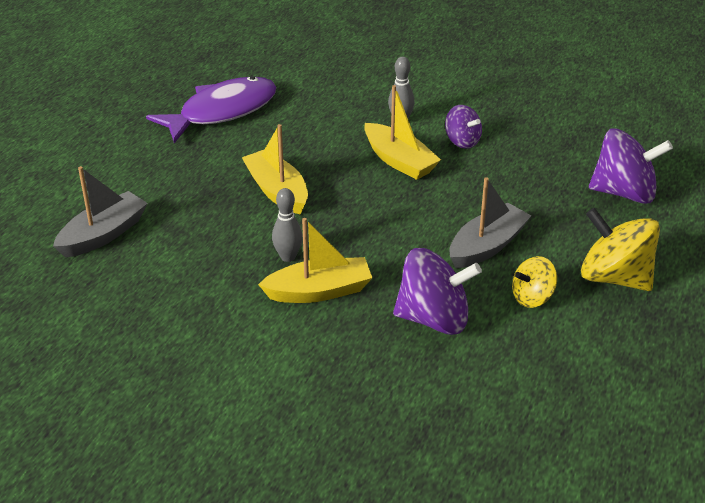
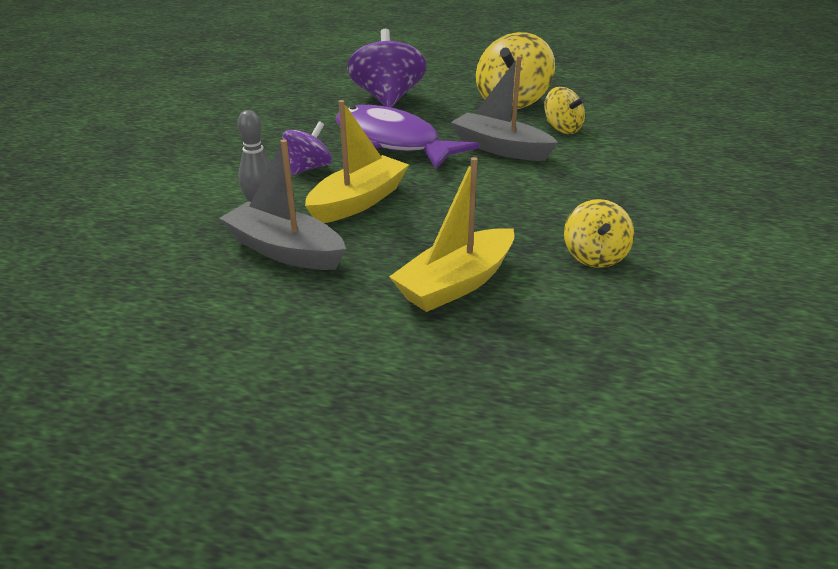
camera: 100 degrees left, 5 degrees down
(103, 235) = (671, 460): grey boat -> grey boat (285, 250)
(222, 111) = (225, 380): purple fish -> purple fish (391, 142)
(288, 257) = (594, 256): grey bowling pin -> yellow spinning top
(319, 291) = (640, 228): yellow boat -> none
(434, 318) = (628, 166): purple spinning top -> none

